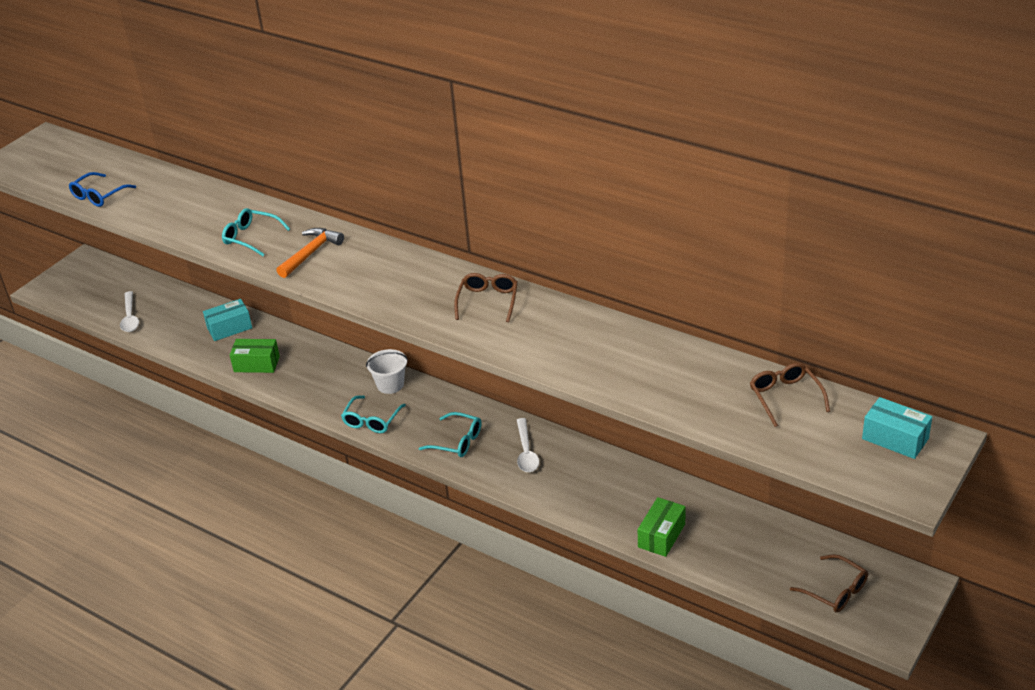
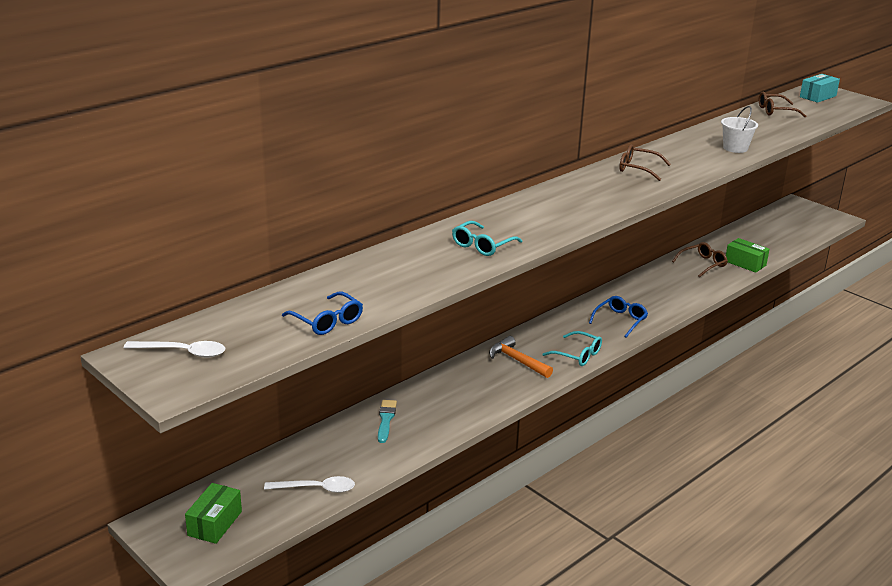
camera: 80 degrees left, 10 degrees down
(229, 328) = (386, 419): turquoise box -> turquoise brush
(256, 364) = (460, 408): green box -> green box (215, 523)
(311, 253) = (528, 222): orange hammer -> orange hammer (517, 360)
(390, 385) = (530, 340): white bucket -> white bucket (735, 148)
(458, 441) = (620, 320): turquoise glasses -> blue glasses
(526, 452) = (643, 295): white spoon -> white spoon (182, 352)
(836, 591) = (801, 224): brown glasses -> brown glasses (703, 264)

